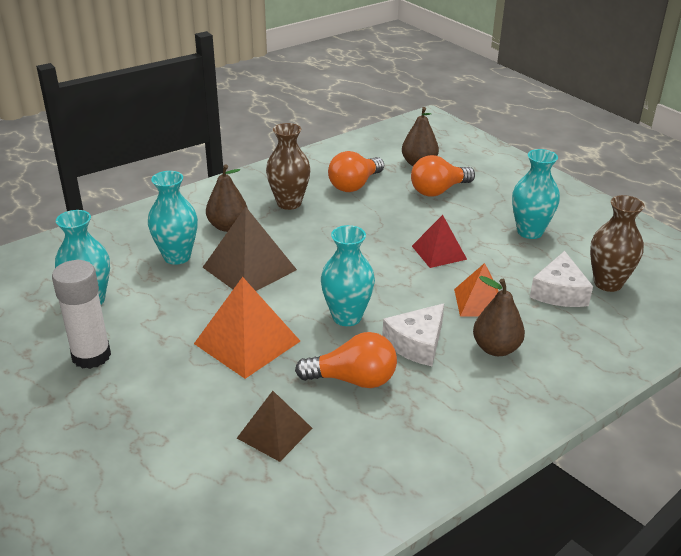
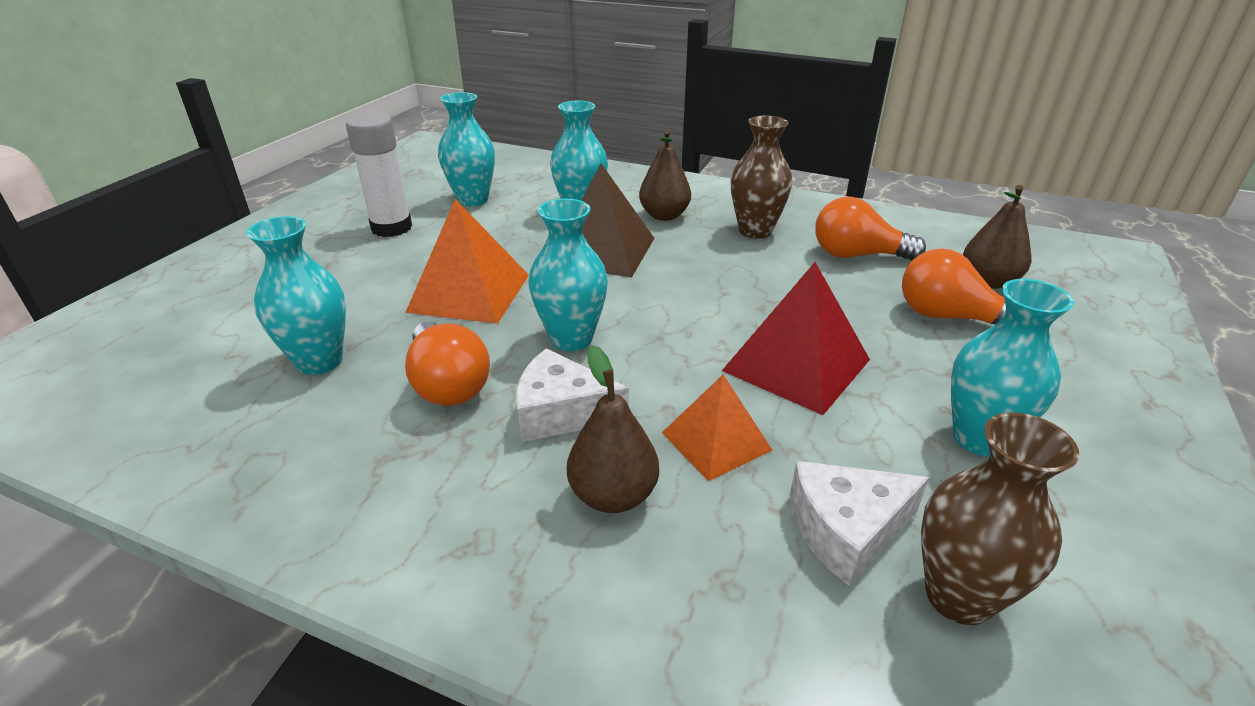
camera: 60 degrees right, 0 degrees up
(274, 433) = (319, 361): brown pyramid -> turquoise vase
(439, 252) = (796, 365): red pyramid -> red pyramid, size x1.58

